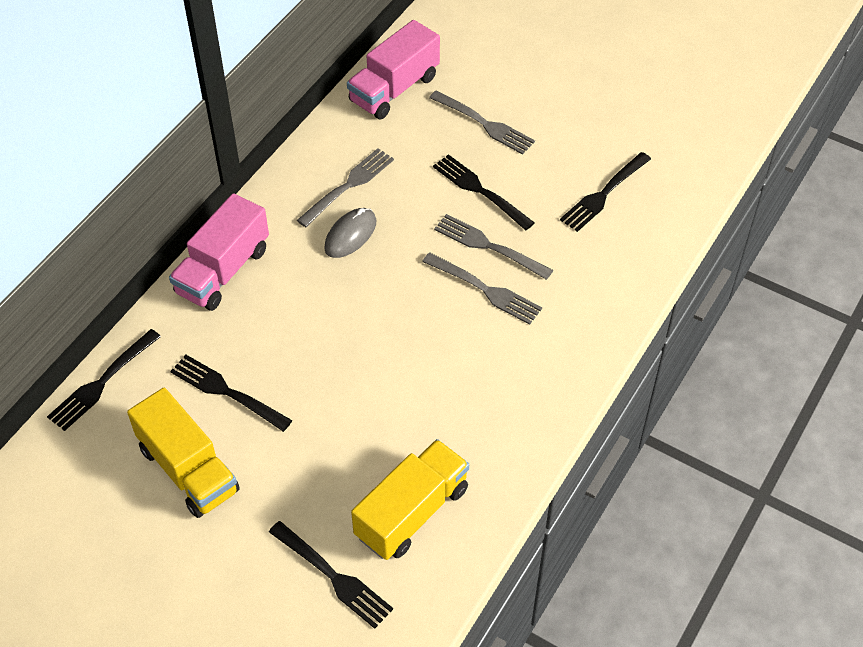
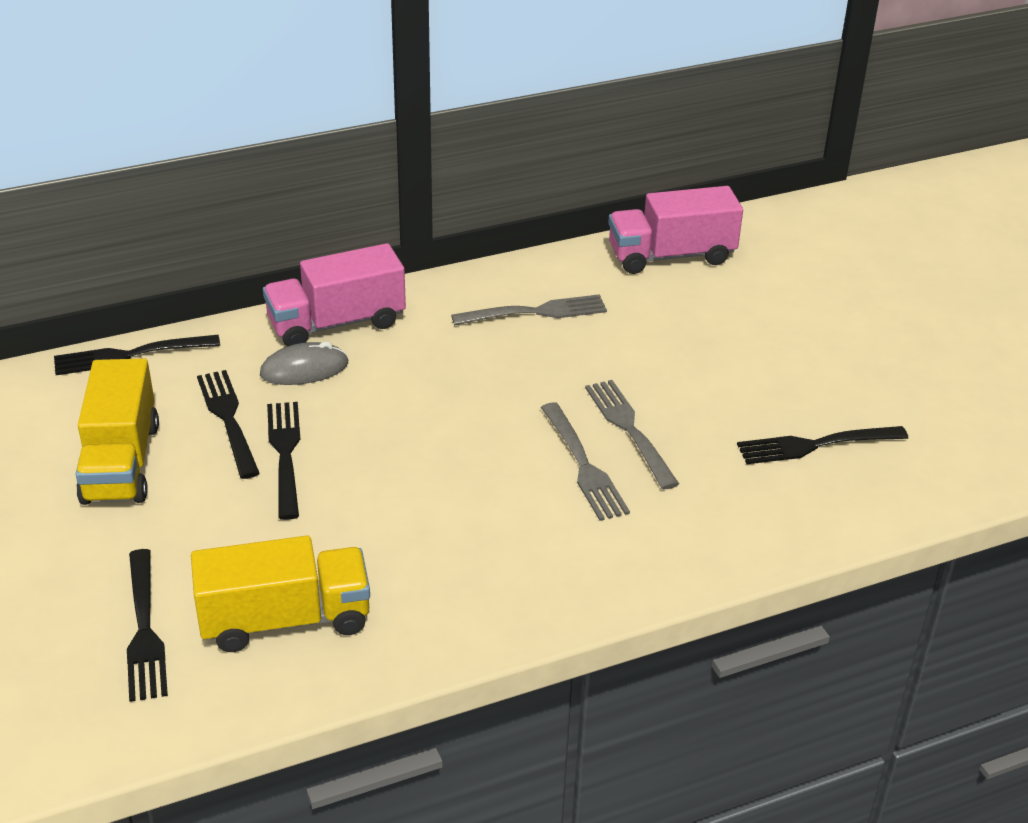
camera: 35 degrees right, 15 degrees down
(350, 235) = (492, 352): grey mouse -> grey mouse (304, 369)
(480, 190) = (672, 378): black fork -> black fork (285, 454)
(484, 124) = (739, 324): grey fork -> none

